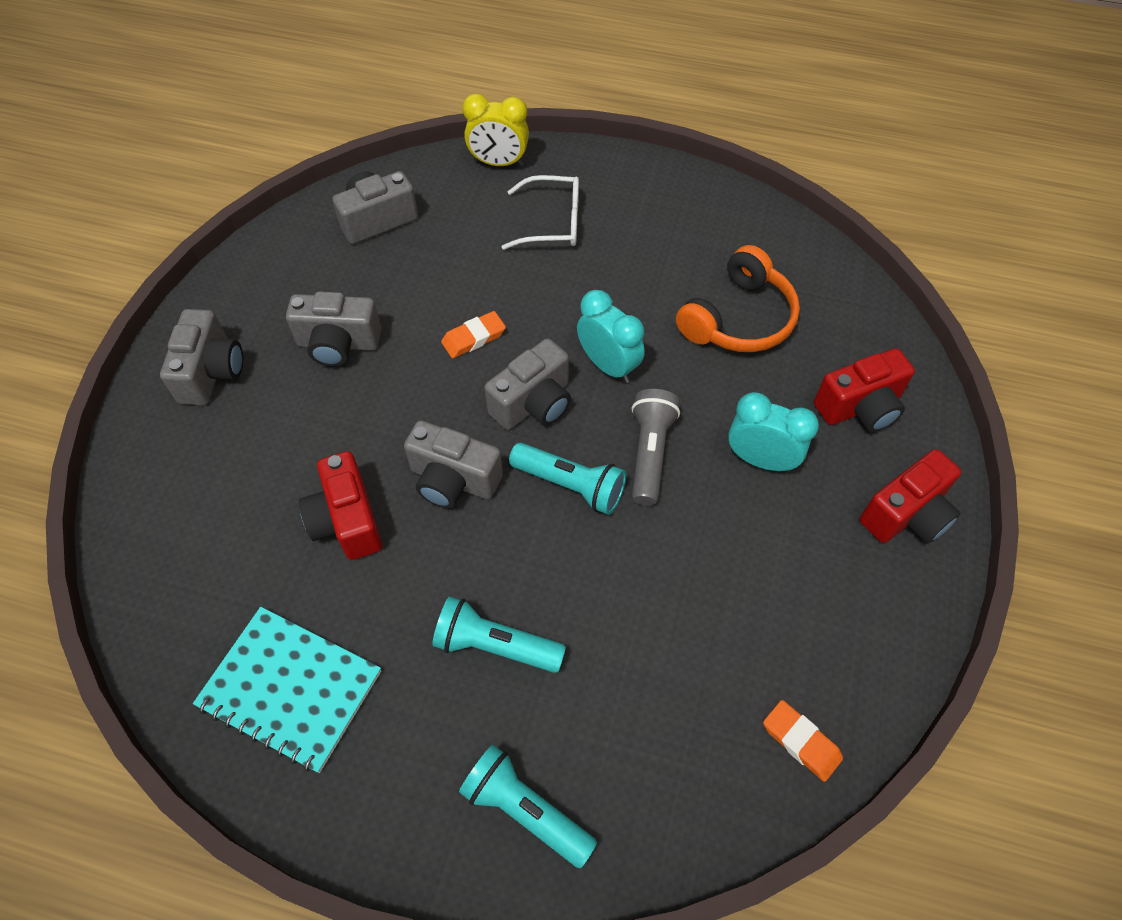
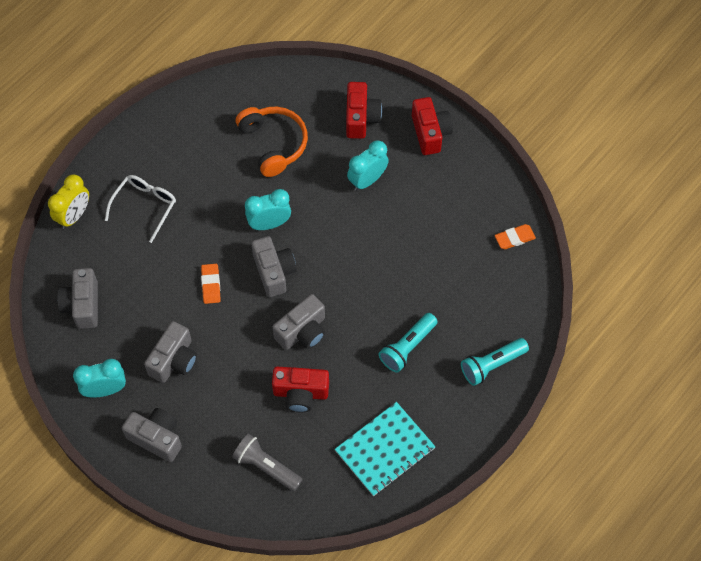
camera: 65 degrees left, 5 degrees up
(265, 289) = (105, 389): none -> turquoise clock
(571, 485) = (336, 275): turquoise flashlight -> none
(650, 453) = (336, 229): grey flashlight -> grey flashlight (266, 466)

